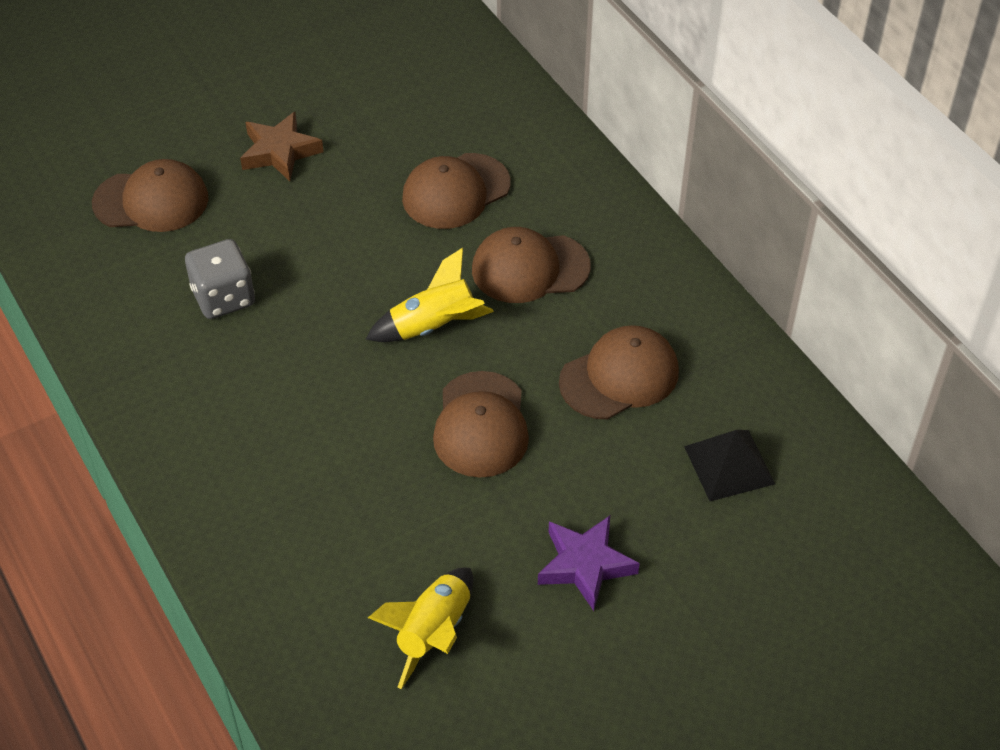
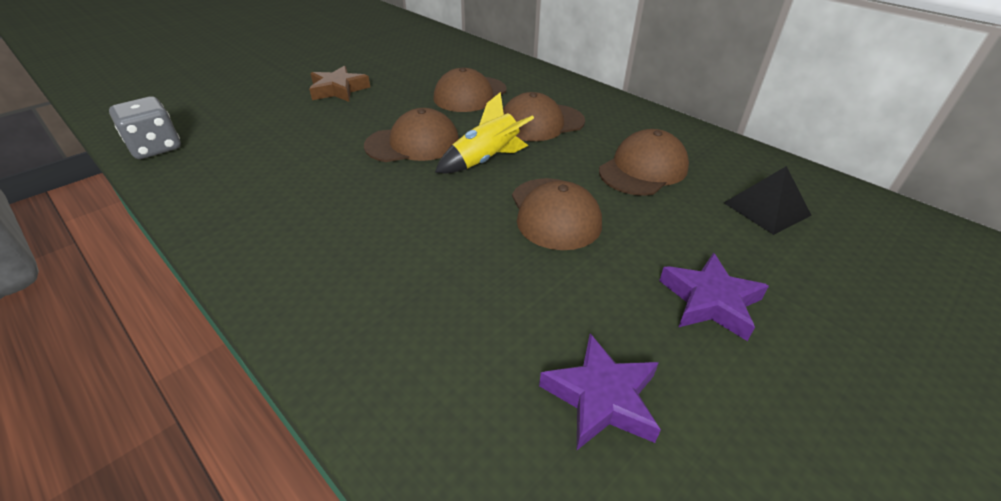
camera: 15 degrees left, 10 degrees down
(151, 201) = (241, 121): brown cap -> brown cap (413, 143)
(223, 297) = (307, 165): grey dice -> grey dice (156, 148)
(434, 632) = (602, 398): yellow rocket -> purple star

